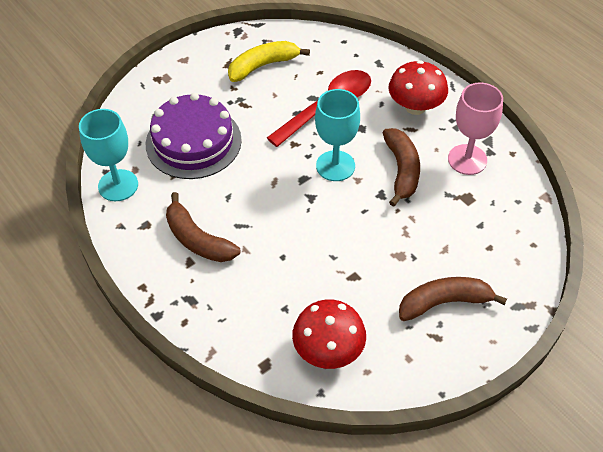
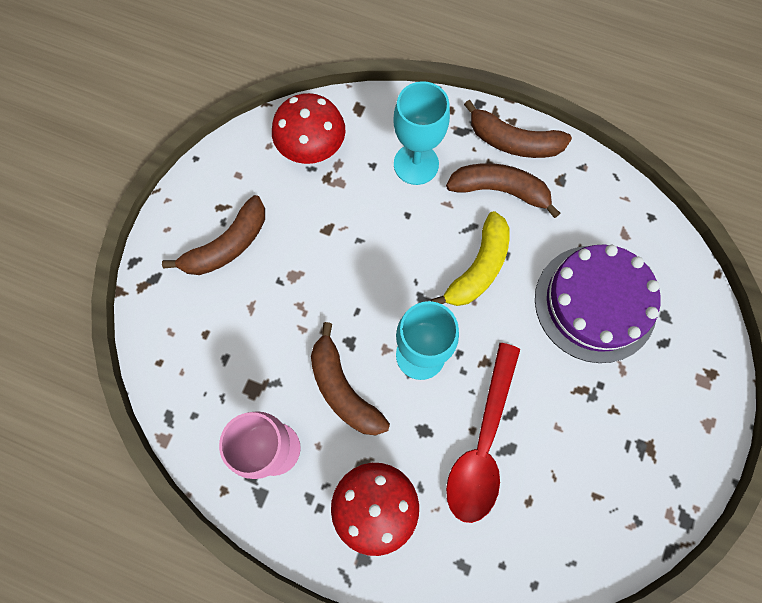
camera: 150 degrees right, 20 degrees up
(118, 185) = (624, 207): turquoise goblet -> turquoise goblet (416, 164)
(156, 270) = (513, 142): none -> brown banana
(263, 66) = (606, 471): yellow banana -> yellow banana (478, 268)

